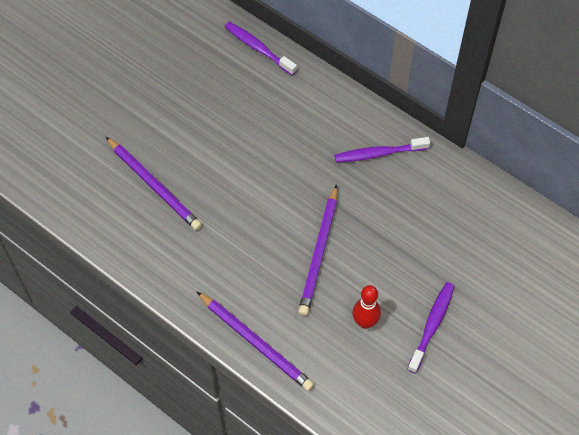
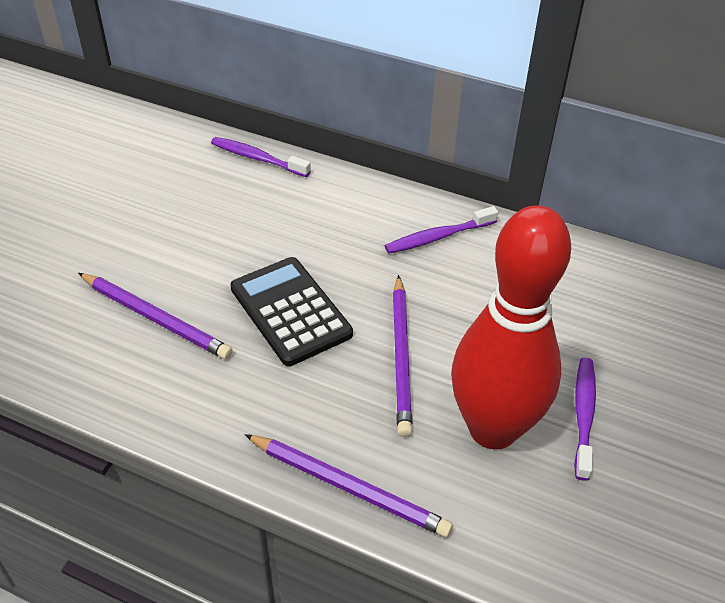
camera: 15 degrees left, 15 degrees down
(250, 199) = (290, 311): none -> black calculator
(365, 322) = (493, 429): red bowling pin -> red bowling pin, size x2.50

